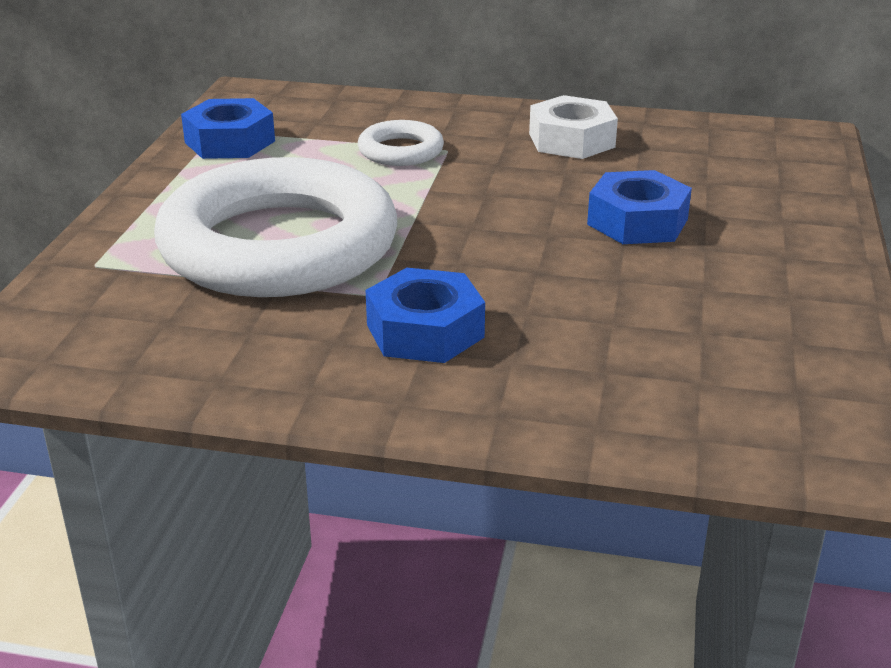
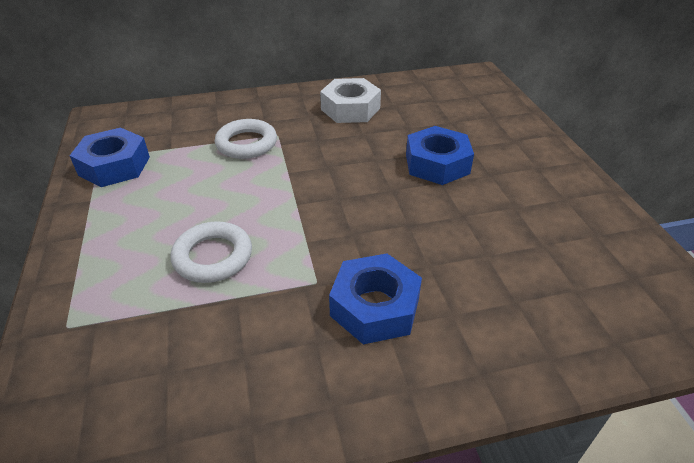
camera: 25 degrees left, 10 degrees up
(279, 246) = (213, 256): white ring -> white ring, size x0.42

